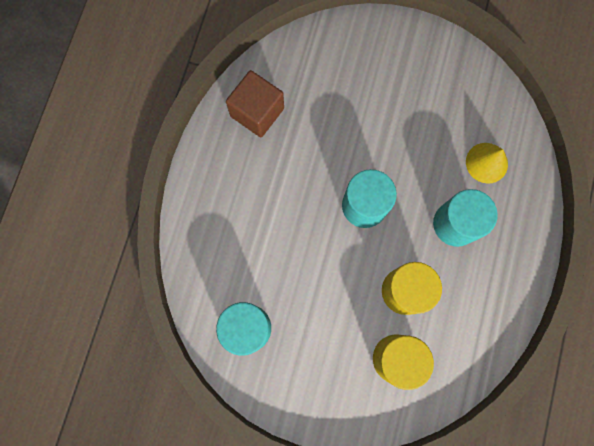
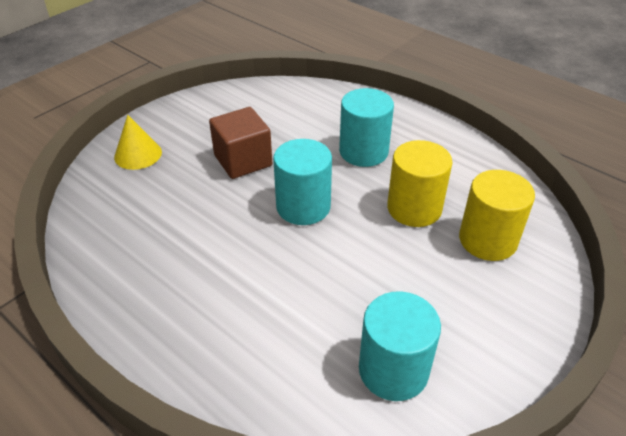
camera: 65 degrees left, 35 degrees down
(257, 112) = (126, 257): brown cube -> brown cube (243, 160)
(486, 163) = (317, 115): yellow cone -> yellow cone (138, 154)

